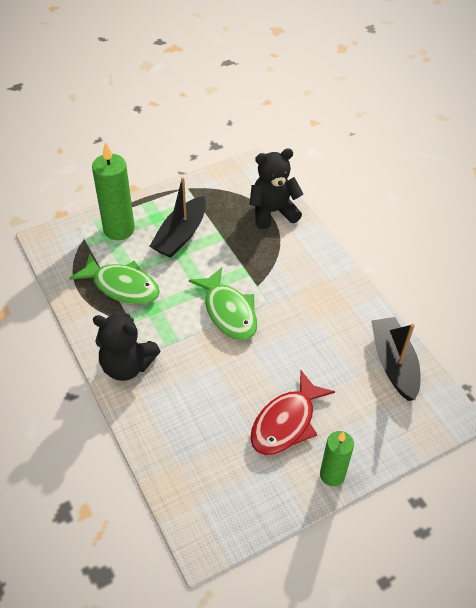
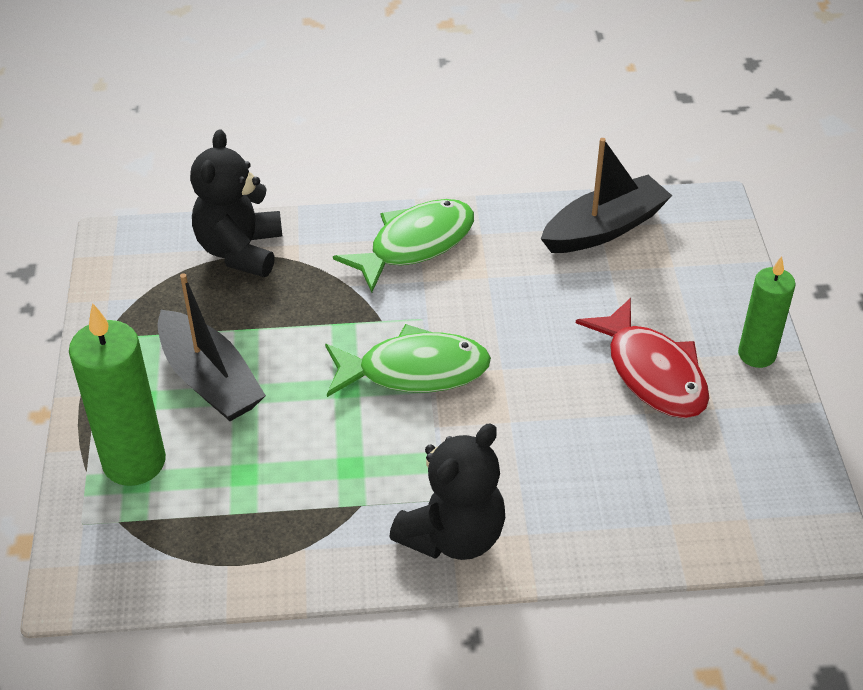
camera: 65 degrees left, 5 degrees down
(122, 286) = (274, 494): green fish -> green fish (415, 244)
(393, 363) = (604, 228): black boat -> black boat turned 135 degrees clockwise

